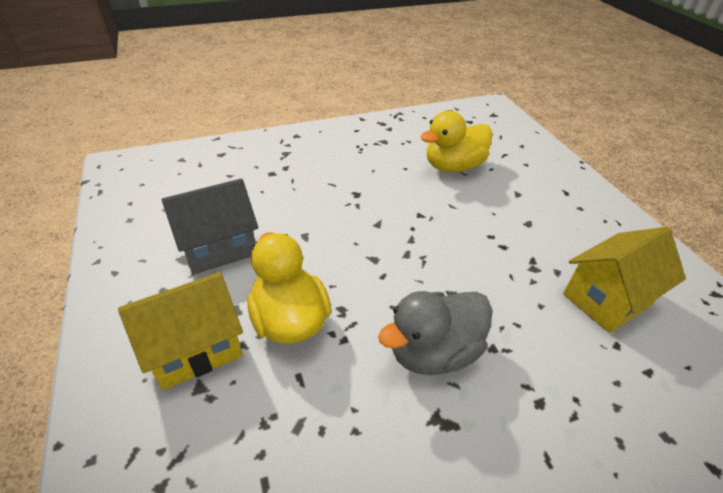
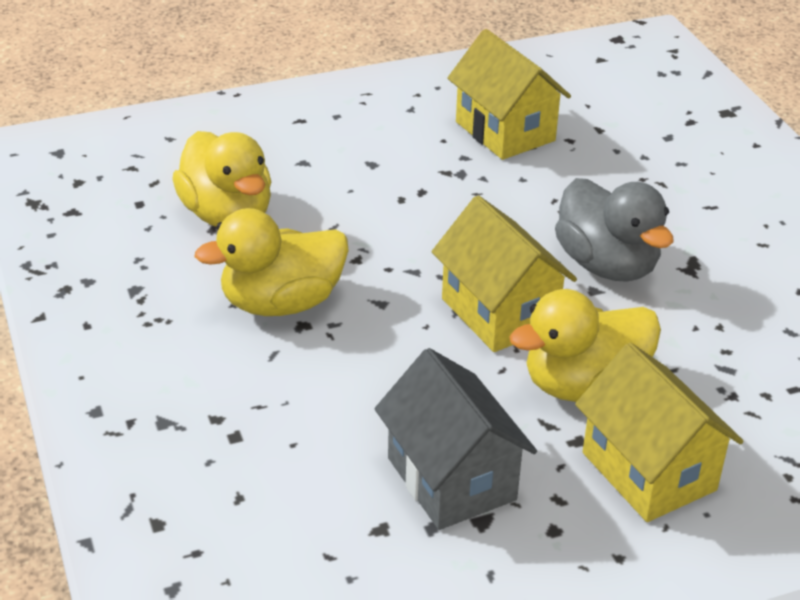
camera: 90 degrees left, 5 degrees down
(369, 279) = (499, 313): none -> yellow house
(375, 186) = (281, 303): none -> yellow duck

